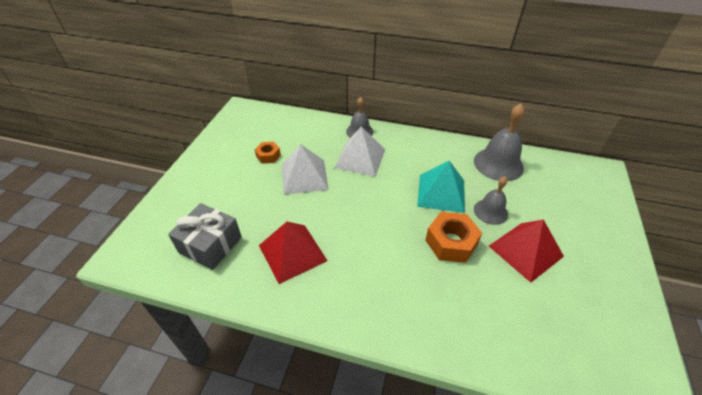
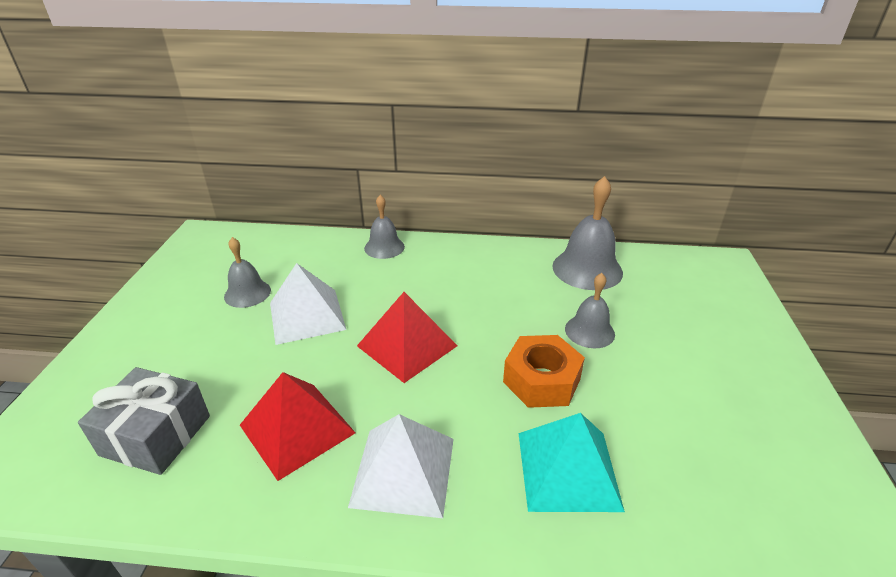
camera: 10 degrees left, 10 degrees down
(268, 156) = (247, 293): orange nut -> grey bell
(360, 158) = (389, 282): white pyramid -> white pyramid (403, 471)
(441, 193) = (515, 314): turquoise pyramid -> turquoise pyramid (568, 470)
(525, 251) = (650, 378): red pyramid -> red pyramid (407, 345)

